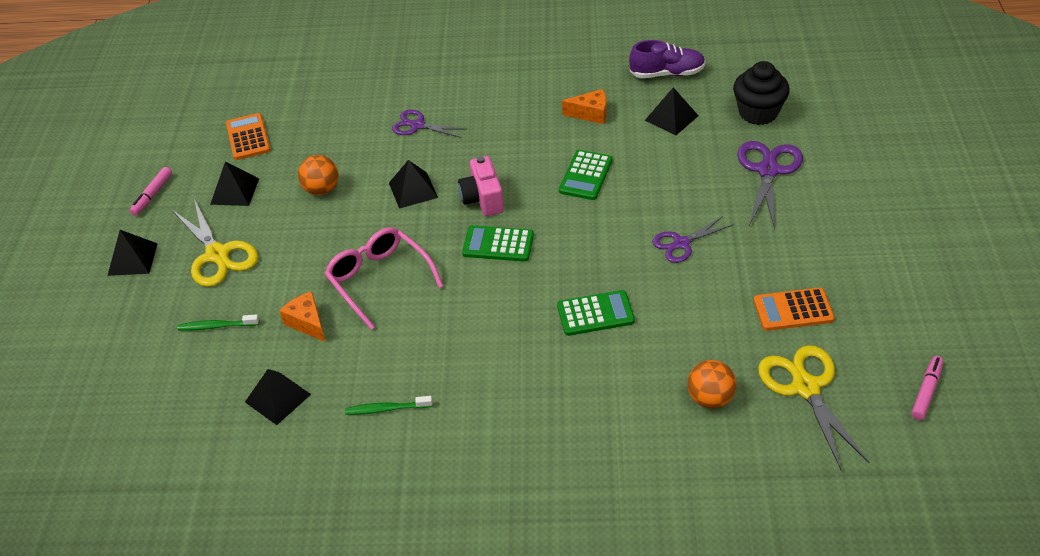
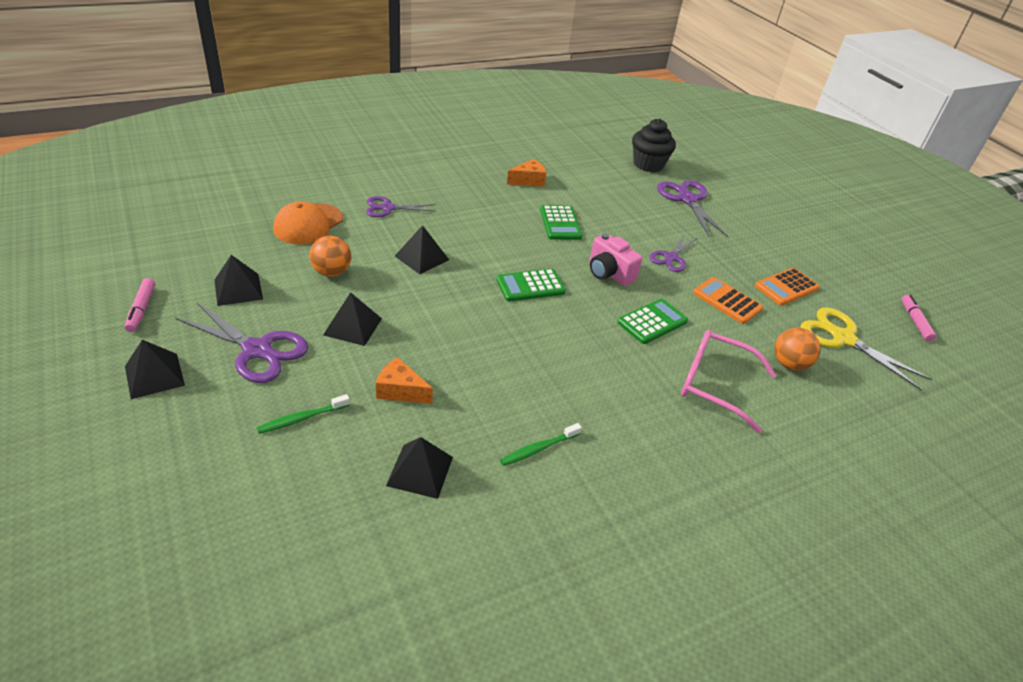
camera: 35 degrees left, 5 degrees down
(217, 255) = (257, 350): yellow scissors -> purple scissors
(248, 137) = (222, 241): orange calculator -> orange calculator (727, 301)
(331, 132) = (308, 224): none -> orange cap
(379, 280) = (445, 337): pink glasses -> pink glasses (714, 384)
(483, 199) = (489, 254): pink camera -> pink camera (609, 273)
(667, 73) = (563, 148): purple shoe -> none
(671, 118) = (591, 175): black pyramid -> black pyramid (352, 326)

